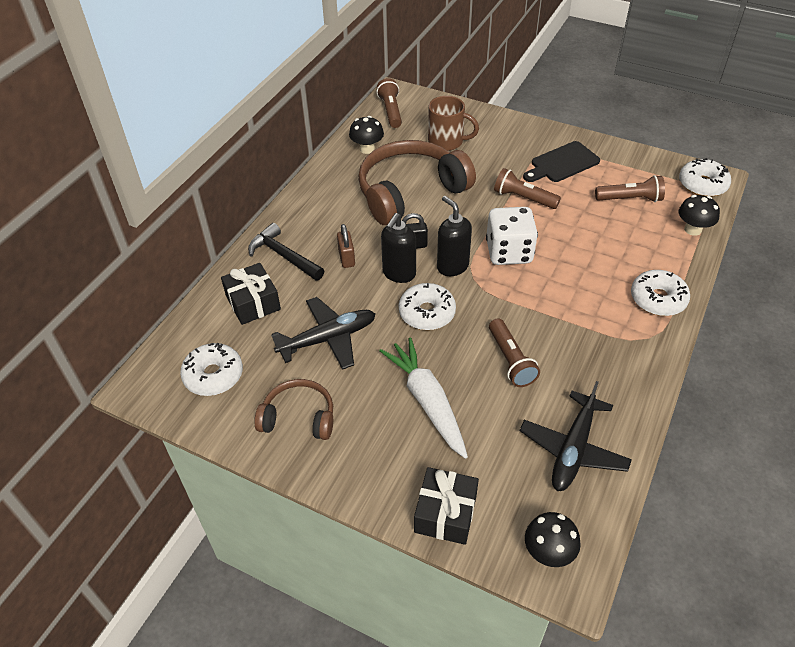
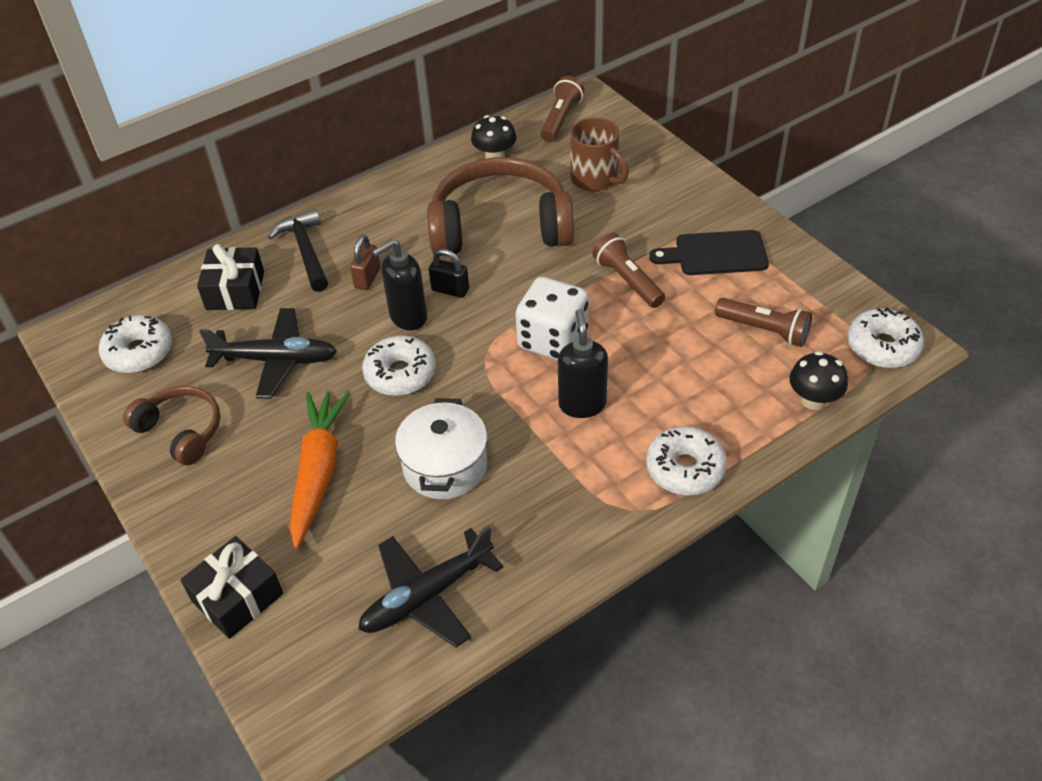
camera: 30 degrees right, 0 degrees up
(427, 402) = (318, 472): white carrot -> orange carrot
(452, 266) = (473, 331): black soap dispenser -> black soap dispenser (582, 404)
(510, 360) = (445, 466): brown flashlight -> white pot
(548, 553) = (303, 691): black mushroom -> none

